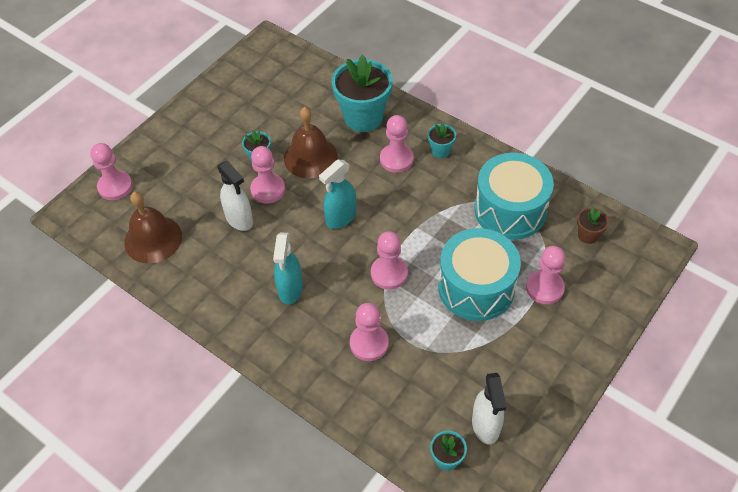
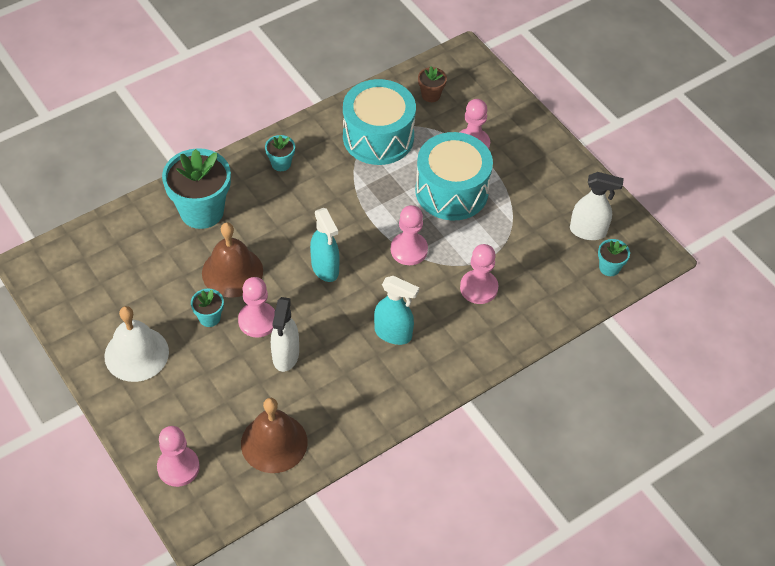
camera: 75 degrees left, 0 degrees up
(209, 127) = (136, 354): none -> white bell
(239, 219) = (285, 356): white spray bottle -> white spray bottle turned 120 degrees clockwise
(396, 159) = (273, 201): pink pawn -> none

